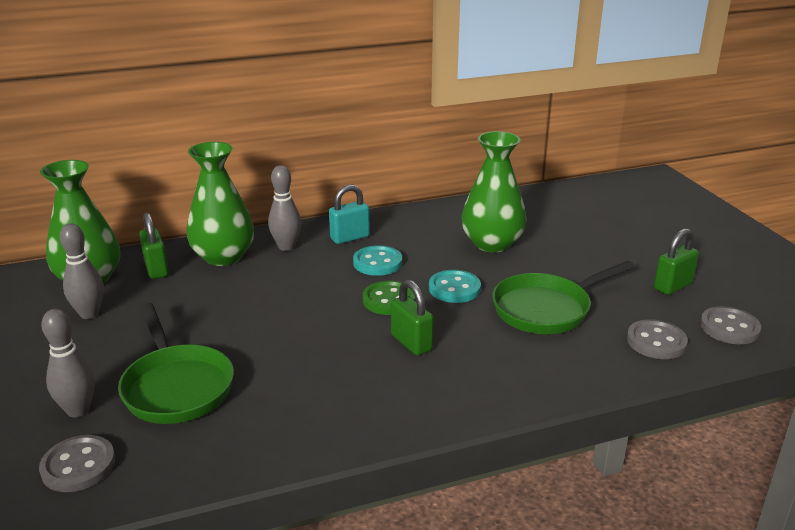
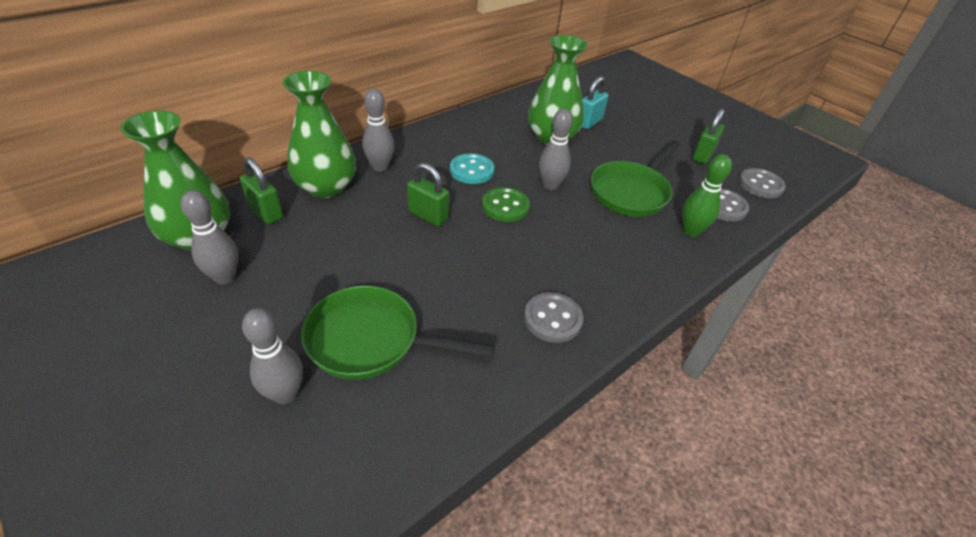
camera: 25 degrees left, 15 degrees up
(78, 466) = (327, 460): grey button -> grey button (552, 319)
(176, 387) = (371, 340): green pan -> green pan turned 150 degrees clockwise
(350, 237) = (431, 149): turquoise padlock -> turquoise padlock (589, 122)
(411, 343) = (550, 245): green padlock -> green padlock (428, 215)
(454, 288) = (550, 185): turquoise button -> grey bowling pin
(590, 359) = (690, 231): none -> green bowling pin

